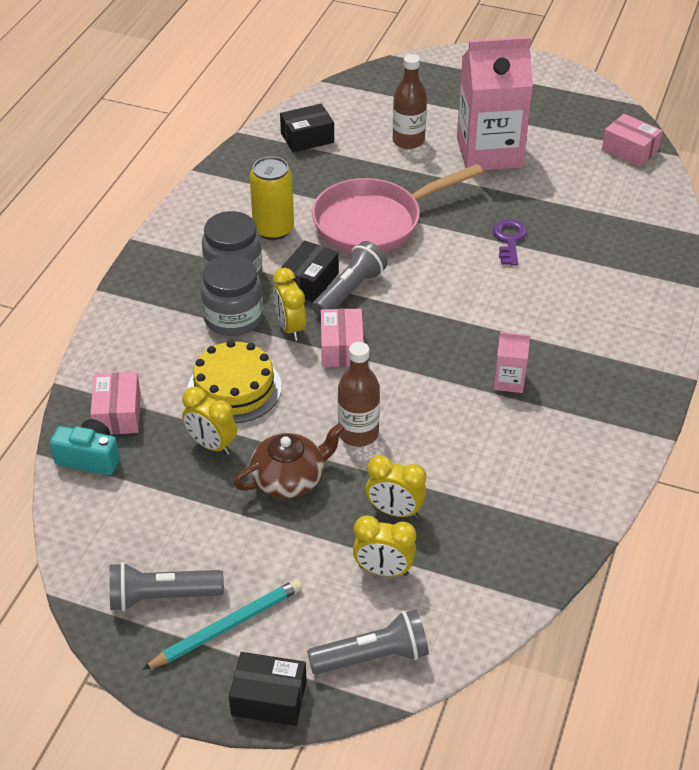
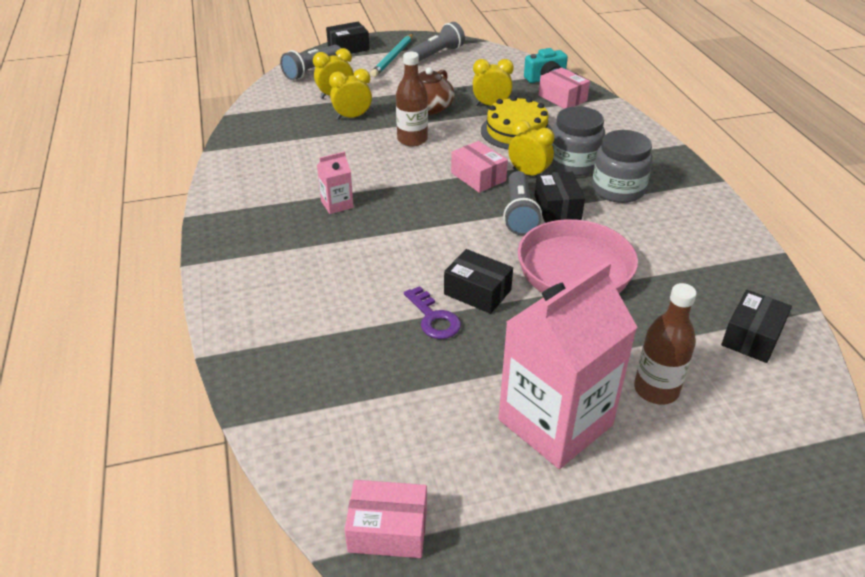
camera: 145 degrees right, 5 degrees down
(273, 229) = (640, 233): yellow can -> none
(458, 243) = (477, 292): none -> black box

